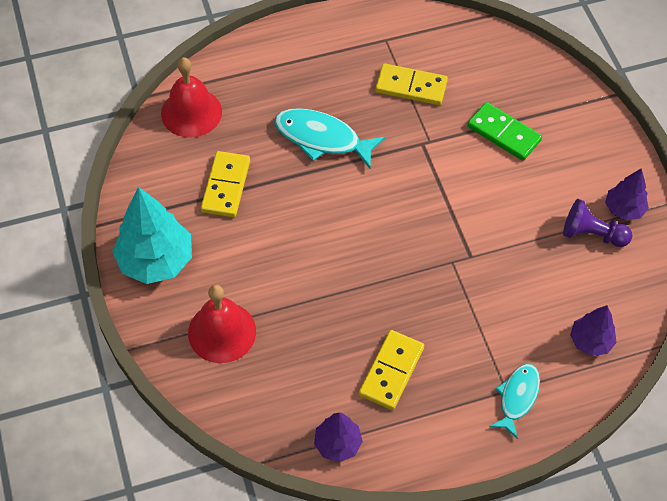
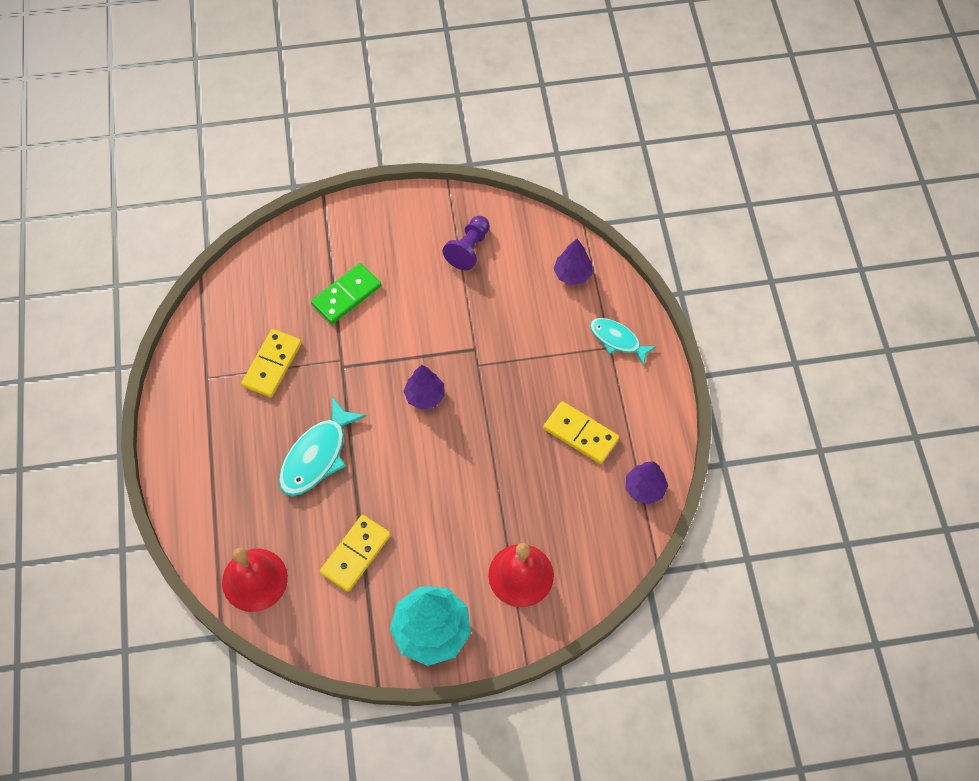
camera: 80 degrees left, 5 degrees up
(226, 186) = (355, 554): yellow domino -> yellow domino turned 75 degrees counterclockwise
(624, 209) = (448, 219): purple tree -> purple tree (425, 396)

